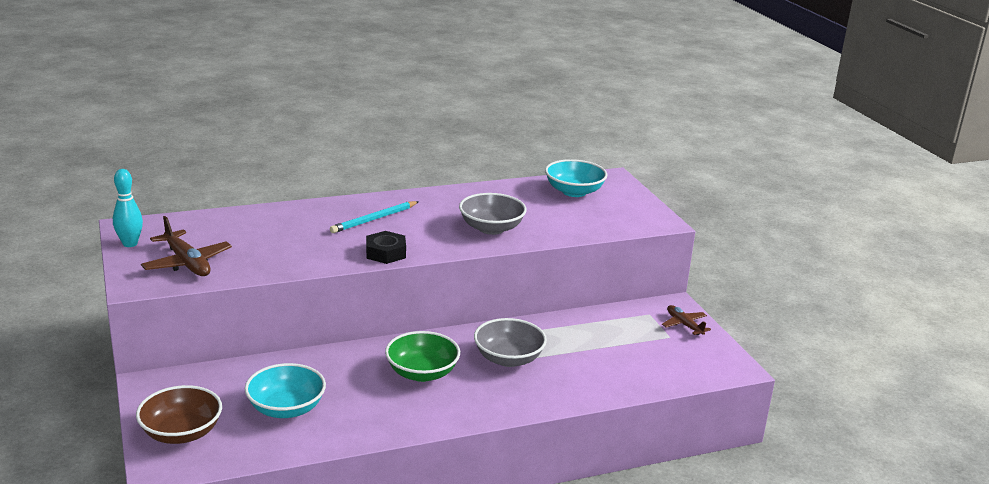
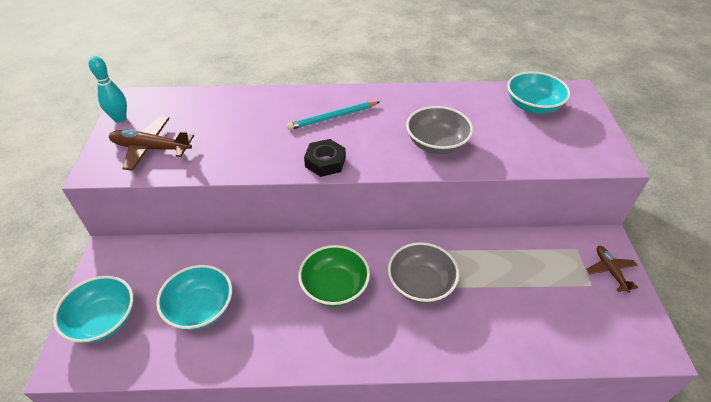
camera: 20 degrees right, 20 degrees up
(181, 433) = (103, 320): brown bowl -> turquoise bowl
(187, 263) = (151, 148): brown plane -> brown plane turned 120 degrees clockwise

